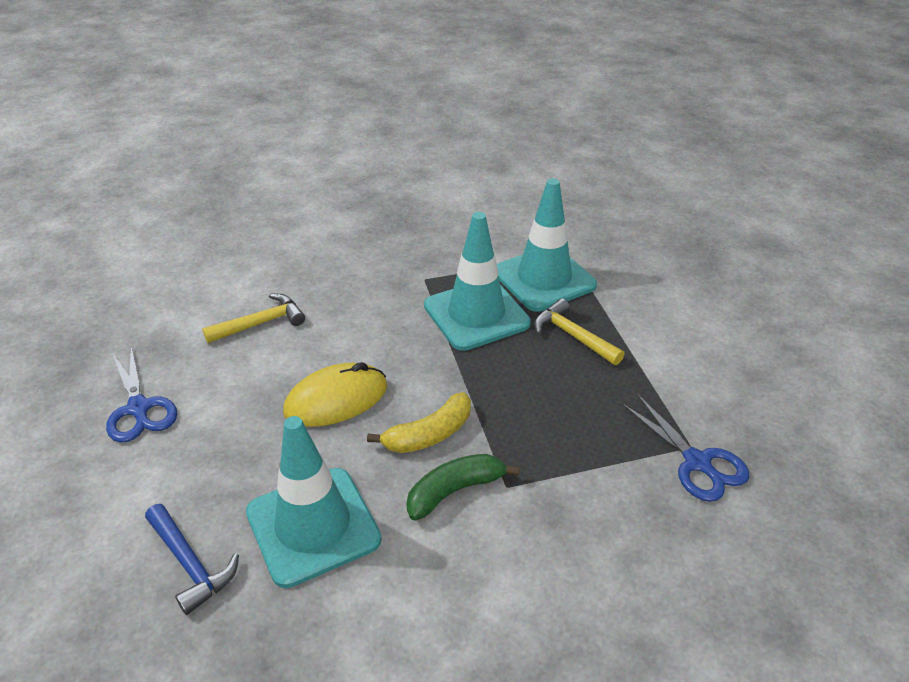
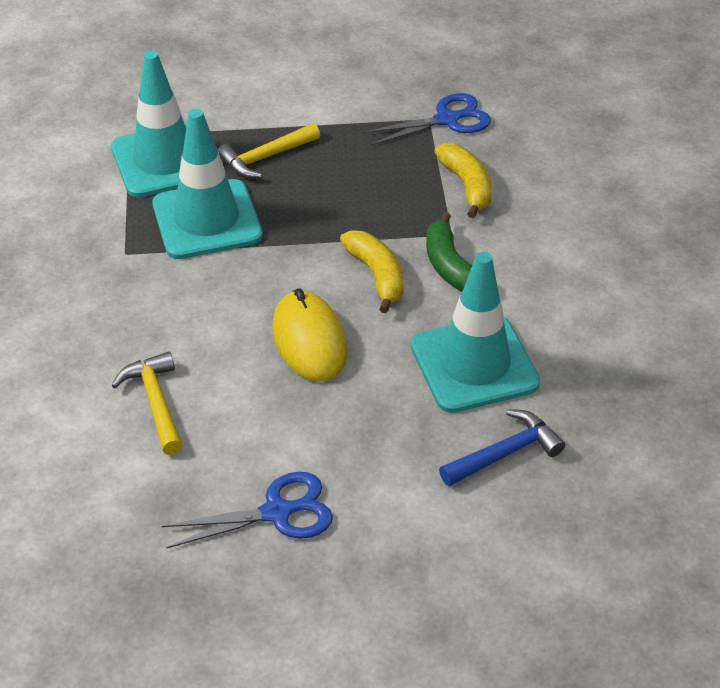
camera: 80 degrees left, 5 degrees up
(589, 492) = (467, 186): none -> yellow banana

